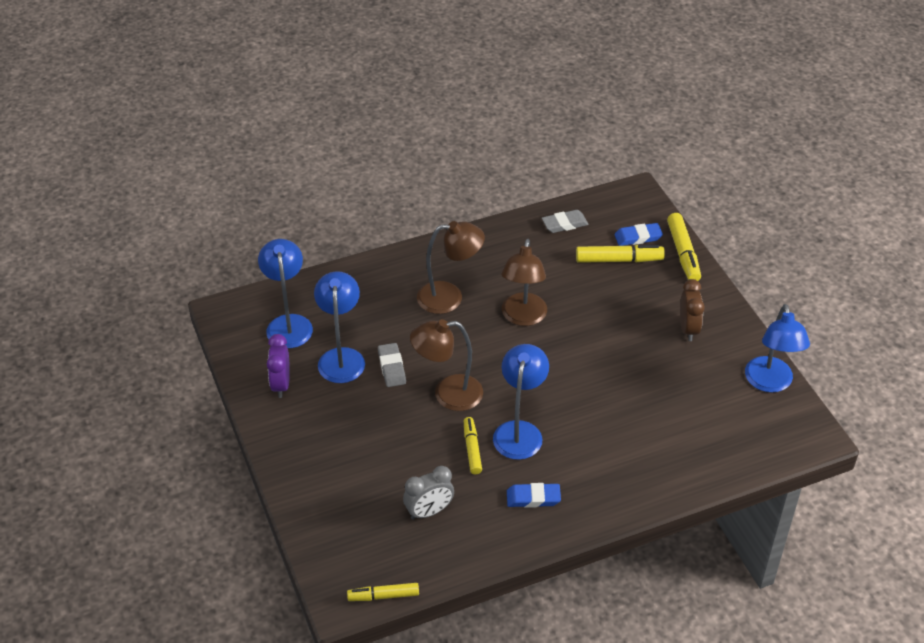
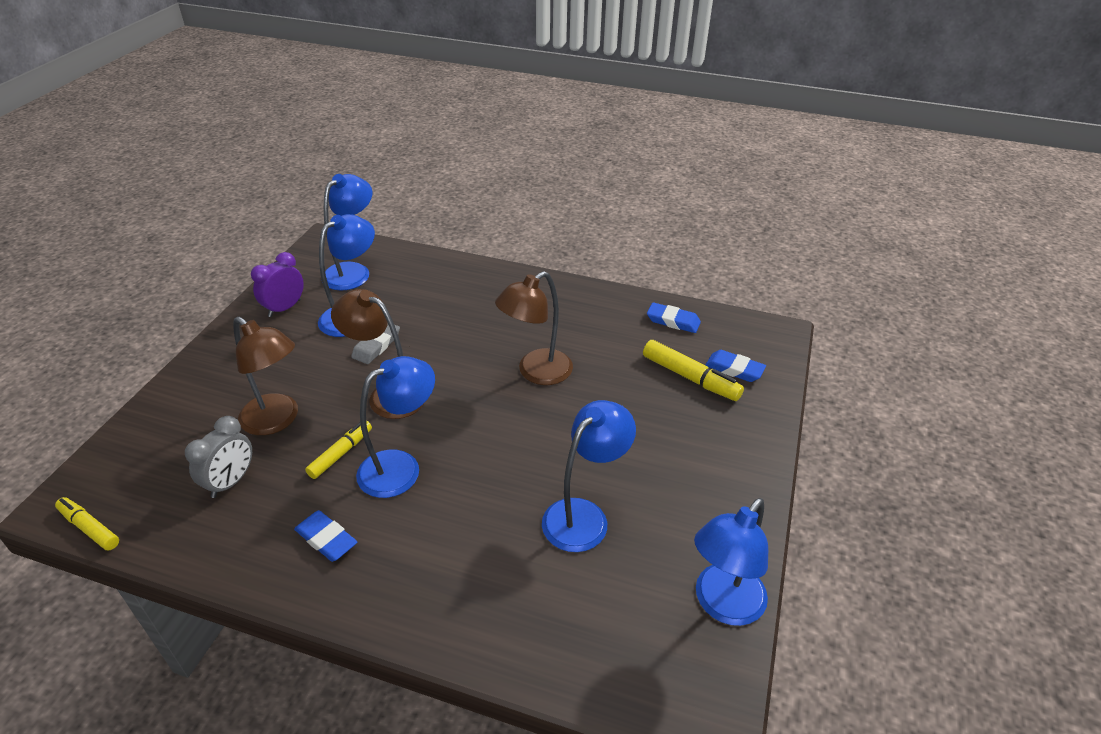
camera: 40 degrees right, 5 degrees down
(429, 511) = (231, 482): grey clock -> grey clock turned 75 degrees counterclockwise
(449, 297) = (496, 321): brown lamp -> brown lamp (277, 420)
(564, 224) = (673, 321): grey eraser -> blue eraser
(655, 386) = (584, 515): none -> blue lamp
(683, 253) = (767, 409): yellow marker -> none
(688, 329) = (689, 483): brown clock -> none

